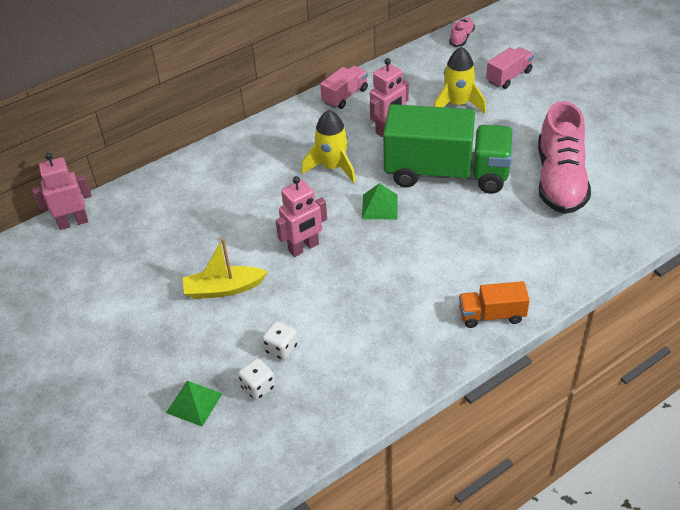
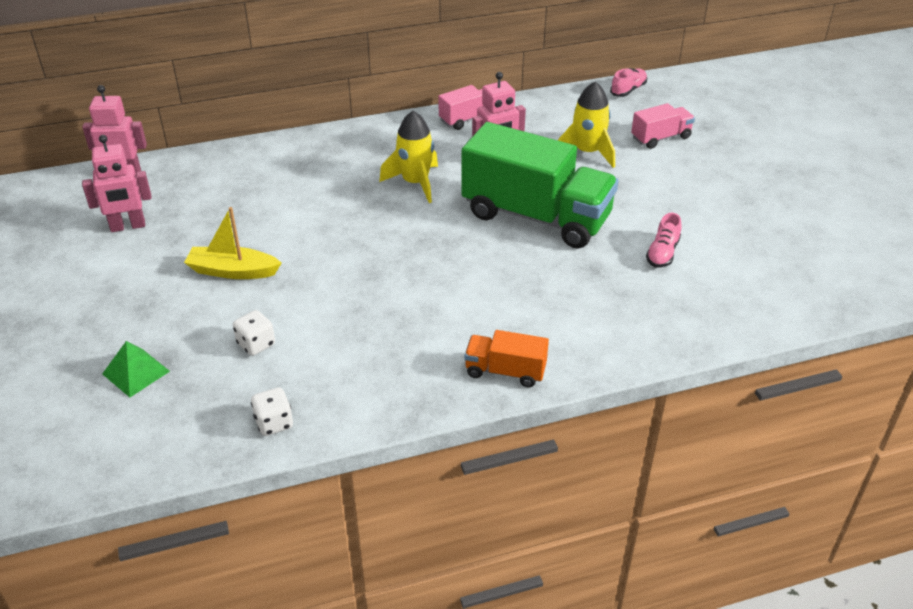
camera: 15 degrees right, 5 degrees down
(258, 387) = (209, 375): white dice -> white dice (274, 423)
(304, 248) = (339, 252): pink robot -> pink robot (128, 226)
(379, 206) = (443, 232): green pyramid -> none
(560, 180) = (662, 253): pink shoe -> pink shoe, size x0.44

